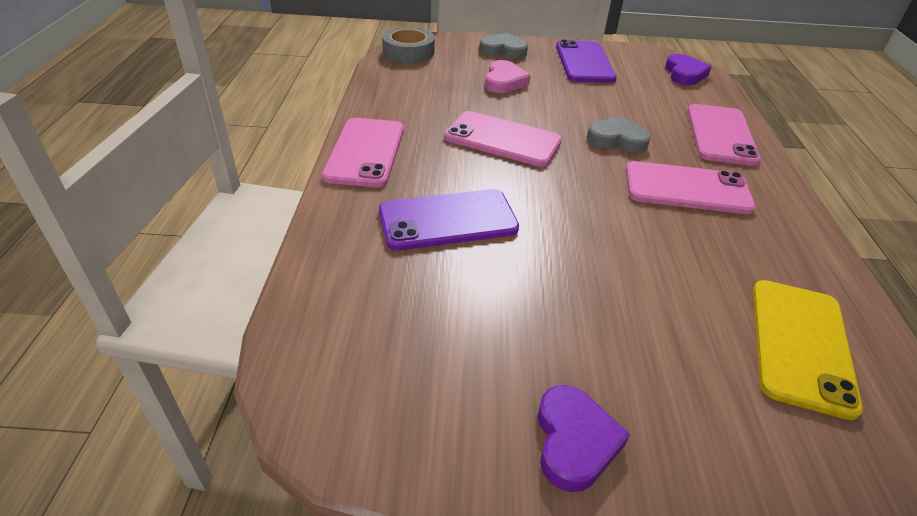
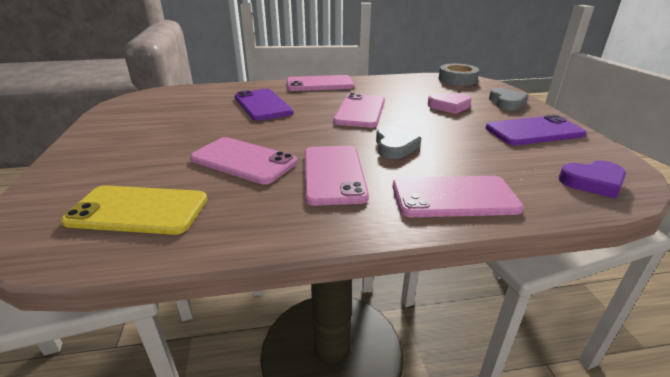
camera: 80 degrees right, 10 degrees down
(574, 441) = (98, 139): purple heart -> none
(658, 251) = (243, 160): none -> pink phone

